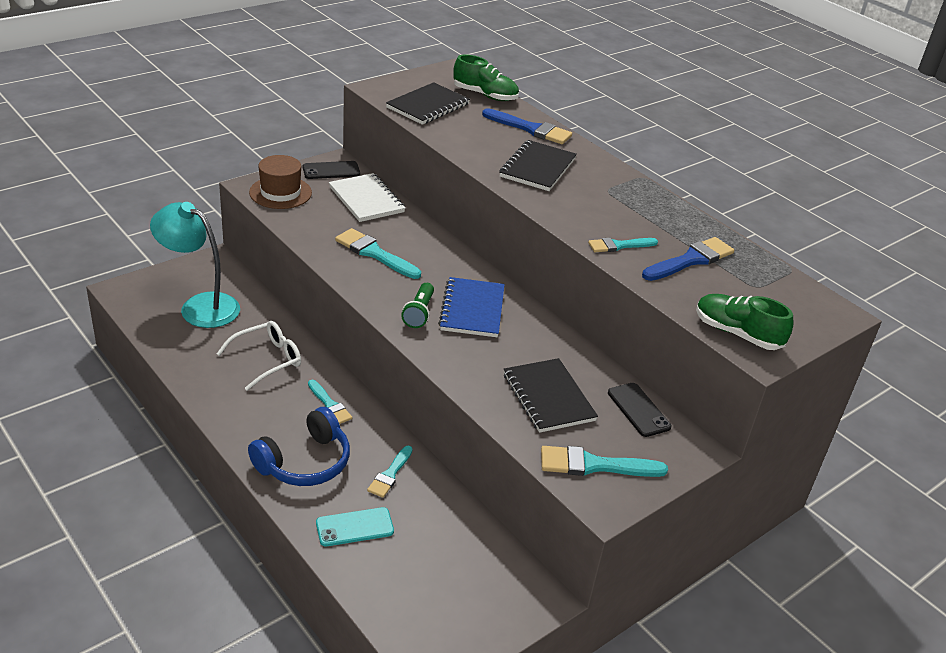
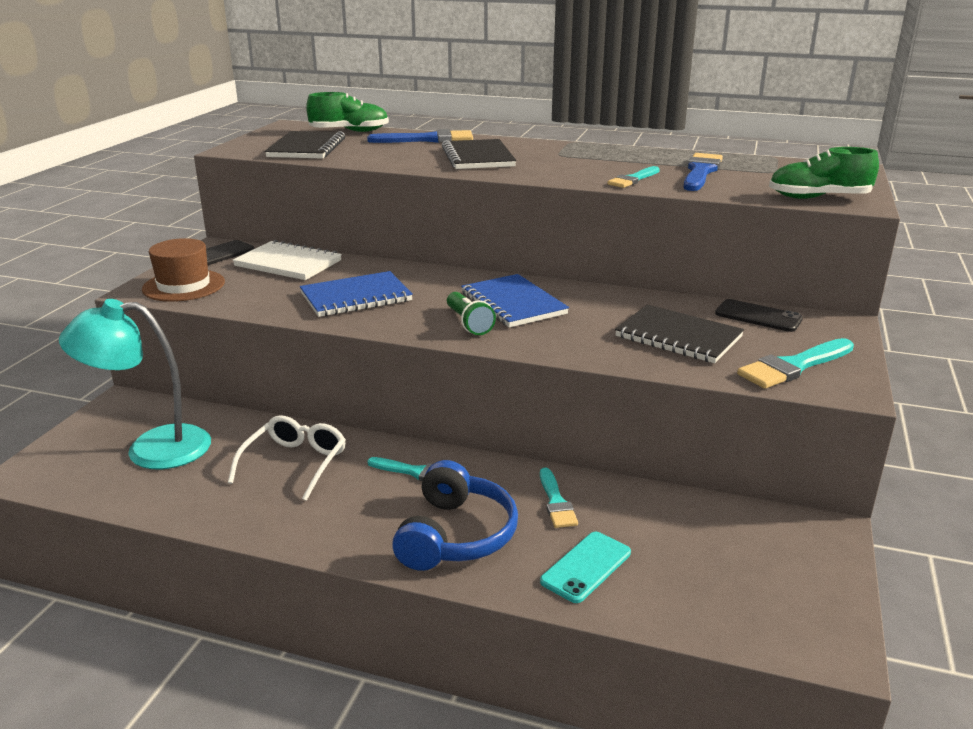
camera: 30 degrees left, 10 degrees down
(374, 253) = (356, 297): turquoise brush -> blue notebook

